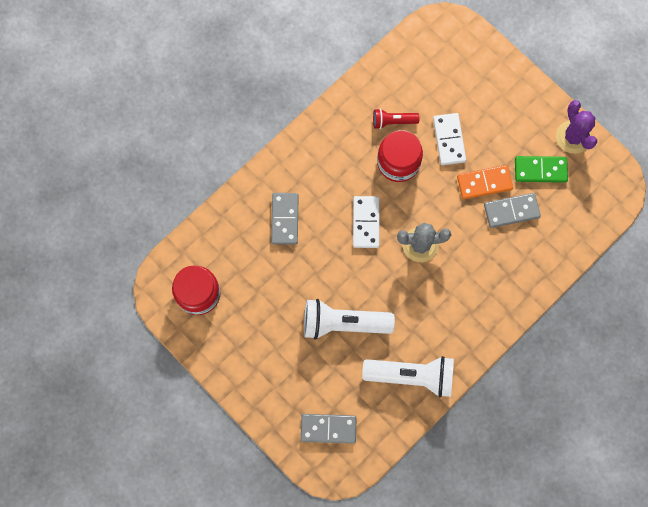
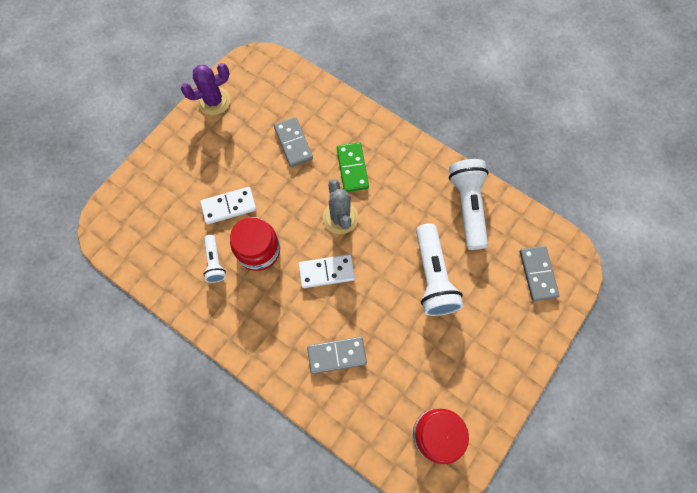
camera: 100 degrees left, 5 degrees down
(393, 121) = (215, 262): red flashlight -> white flashlight
(484, 183) = (269, 169): orange domino -> none
(540, 170) = (249, 124): green domino -> green domino (352, 168)

